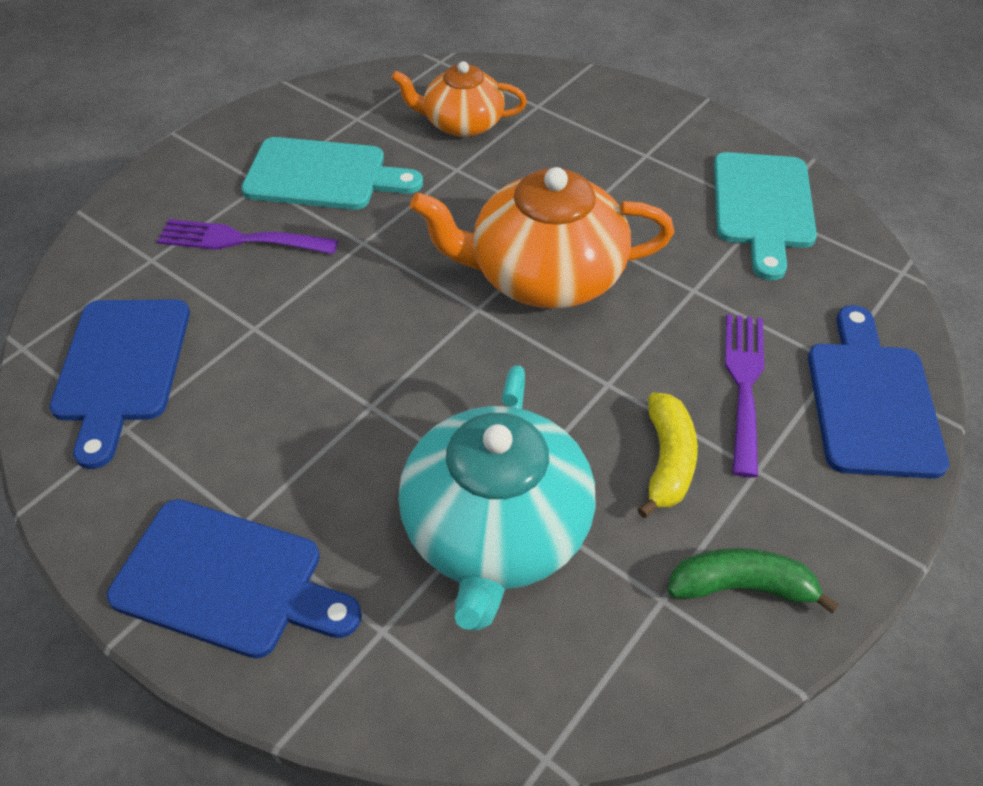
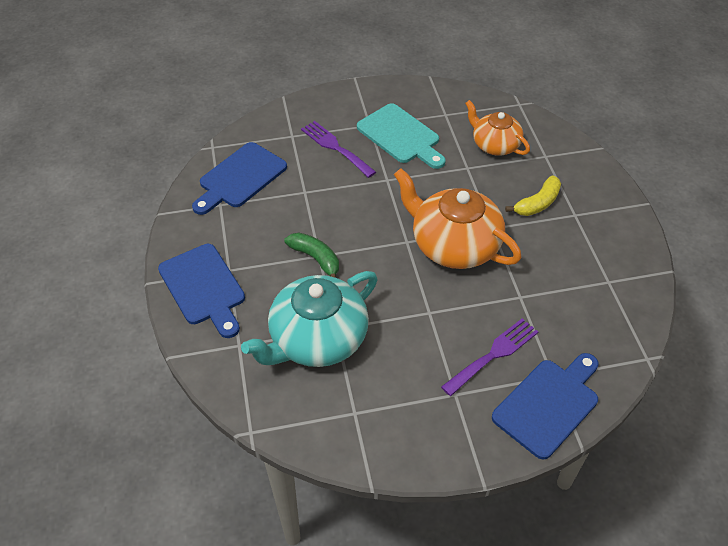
camera: 40 degrees right, 0 degrees up
(667, 461) = (418, 362): yellow banana -> yellow banana (537, 203)
(742, 587) = (393, 433): green banana -> green banana (316, 259)
(763, 206) = (608, 278): turquoise cutting board -> none

